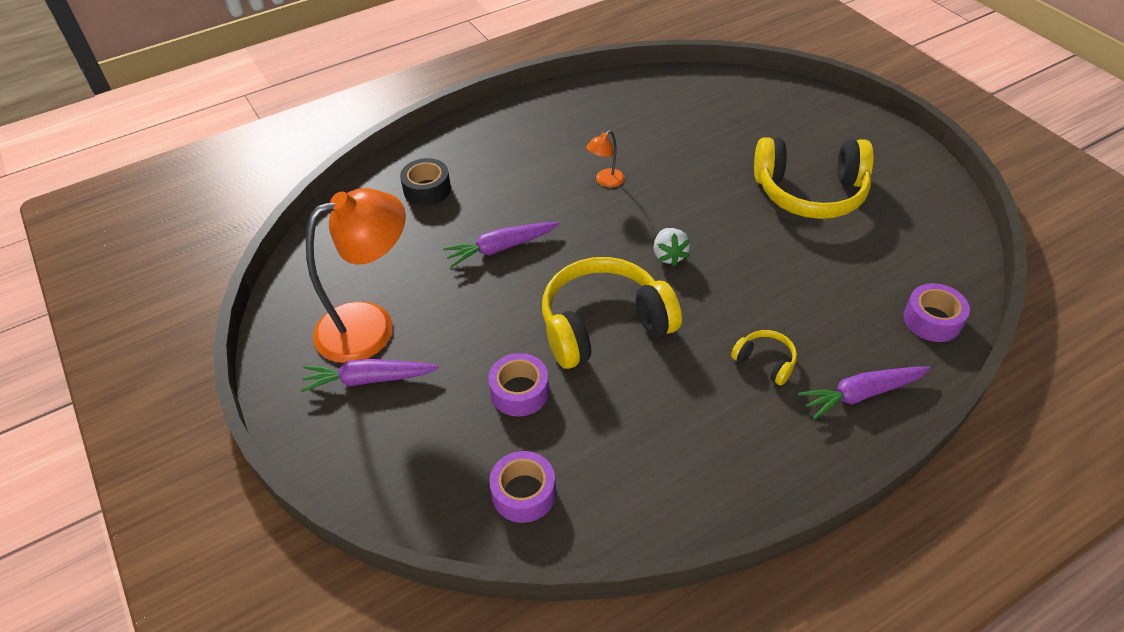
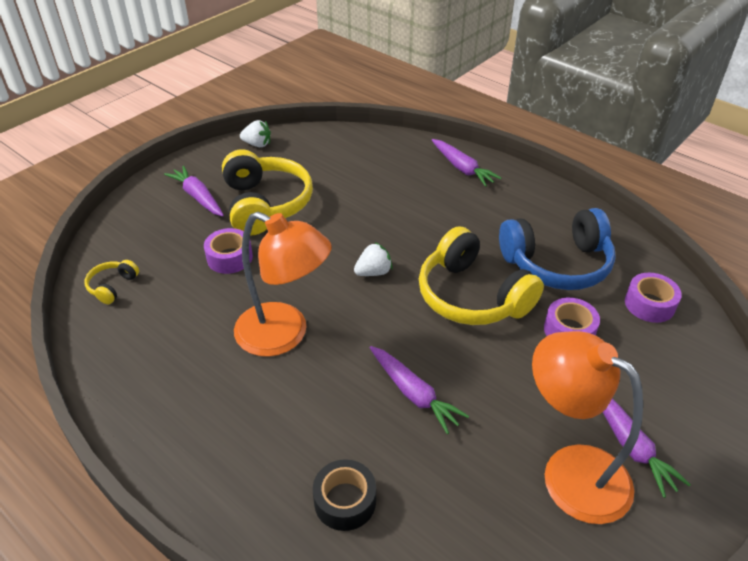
camera: 110 degrees left, 5 degrees down
(605, 181) = (284, 335): orange lamp -> orange lamp, size x2.38
(628, 426) = (557, 264): none -> blue headphones
(765, 362) = (459, 208): yellow headphones -> yellow headphones (112, 286)
(834, 145) = (198, 197): none -> purple carrot
(932, 320) = (383, 145): purple tape -> purple tape (230, 258)
(941, 200) = (257, 144): none -> white strawberry

